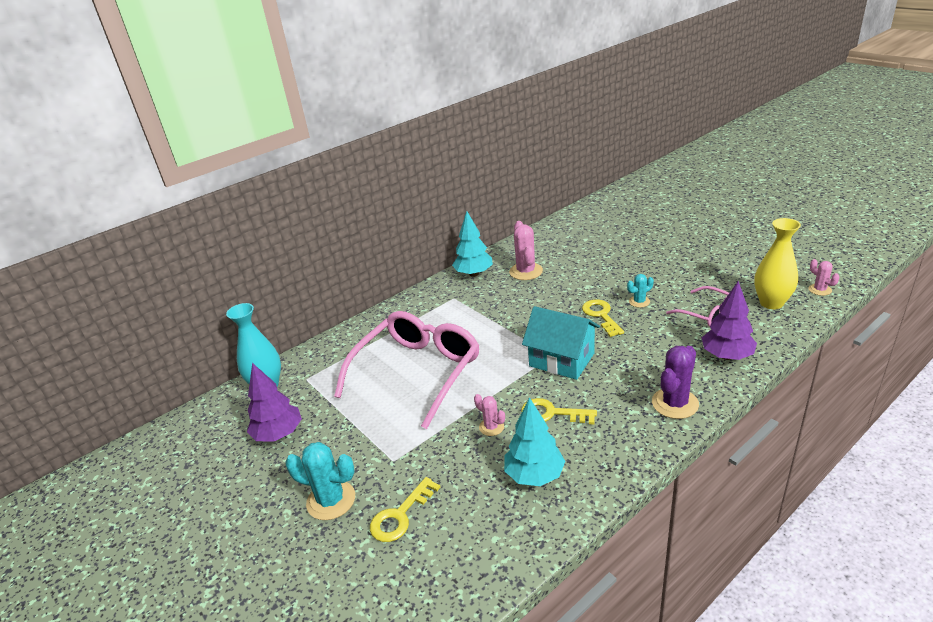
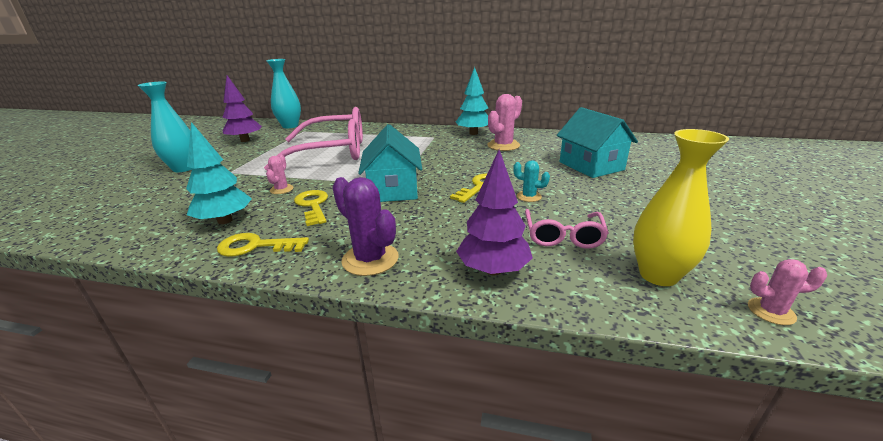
camera: 50 degrees right, 5 degrees down
(331, 500) = (184, 168): turquoise cactus -> turquoise vase
(400, 515) = (169, 190): yellow key -> yellow key (256, 246)
(613, 254) = (591, 166): none -> turquoise house
(675, 403) = (370, 259): purple cactus -> purple cactus turned 45 degrees clockwise
(820, 290) = (771, 311): pink cactus -> pink cactus turned 75 degrees clockwise

